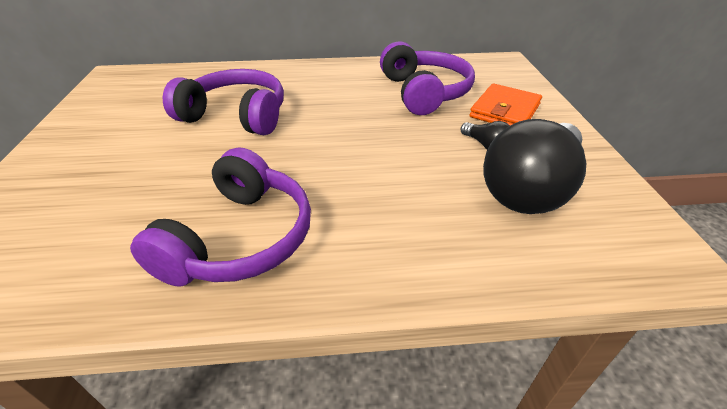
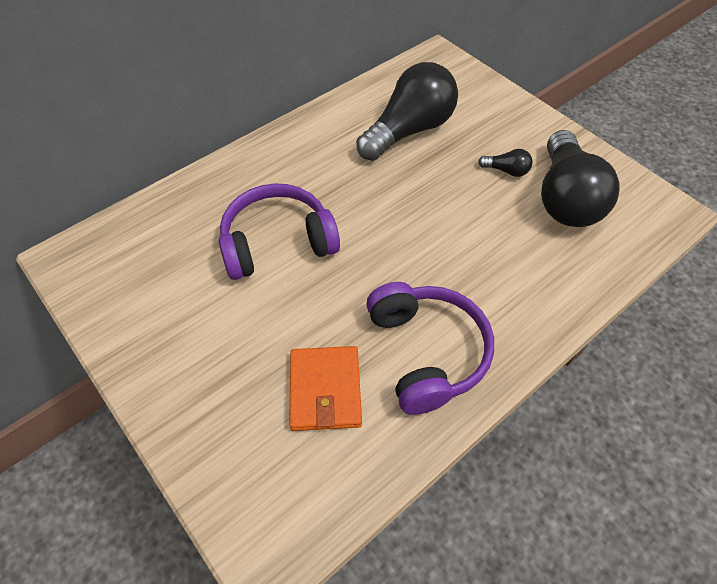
camera: 35 degrees left, 15 degrees up
(424, 92) = (409, 130): purple headphones -> black light bulb
(505, 111) = (489, 123): orange wallet -> orange wallet (325, 390)

